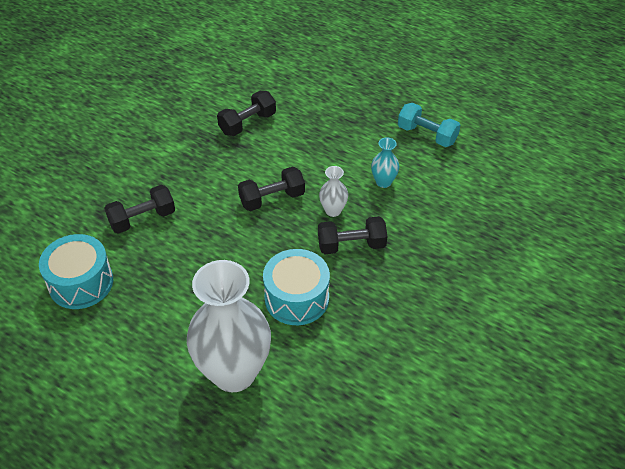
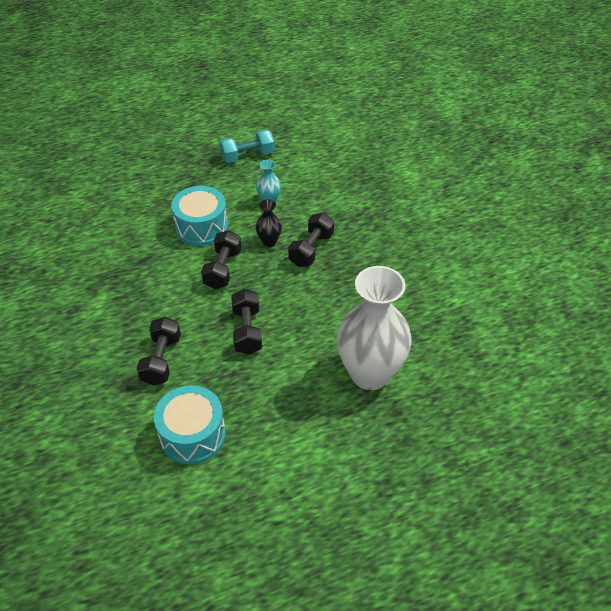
camera: 55 degrees left, 0 degrees up
(247, 123) = (125, 242): black dumbbell -> black dumbbell (247, 330)
(296, 298) = (332, 304): turquoise drum -> turquoise drum (201, 227)
(333, 211) = (269, 242): white vase -> black vase

